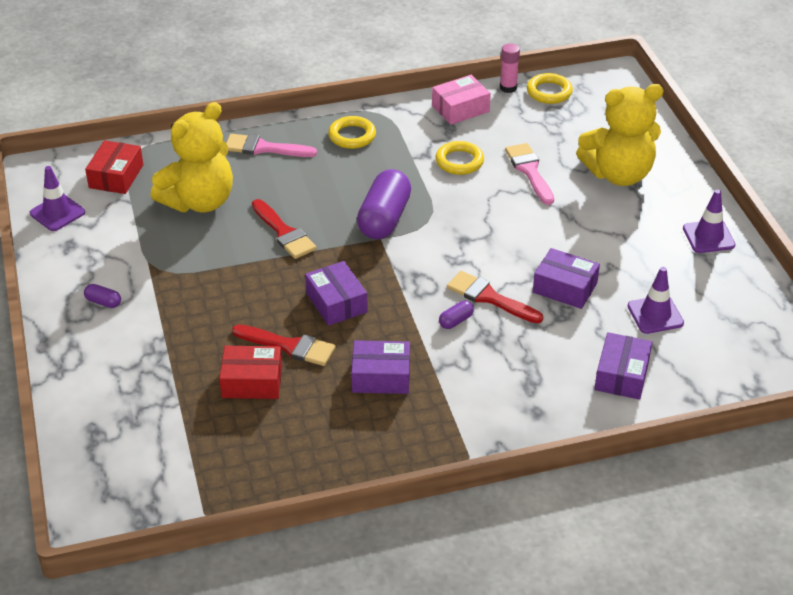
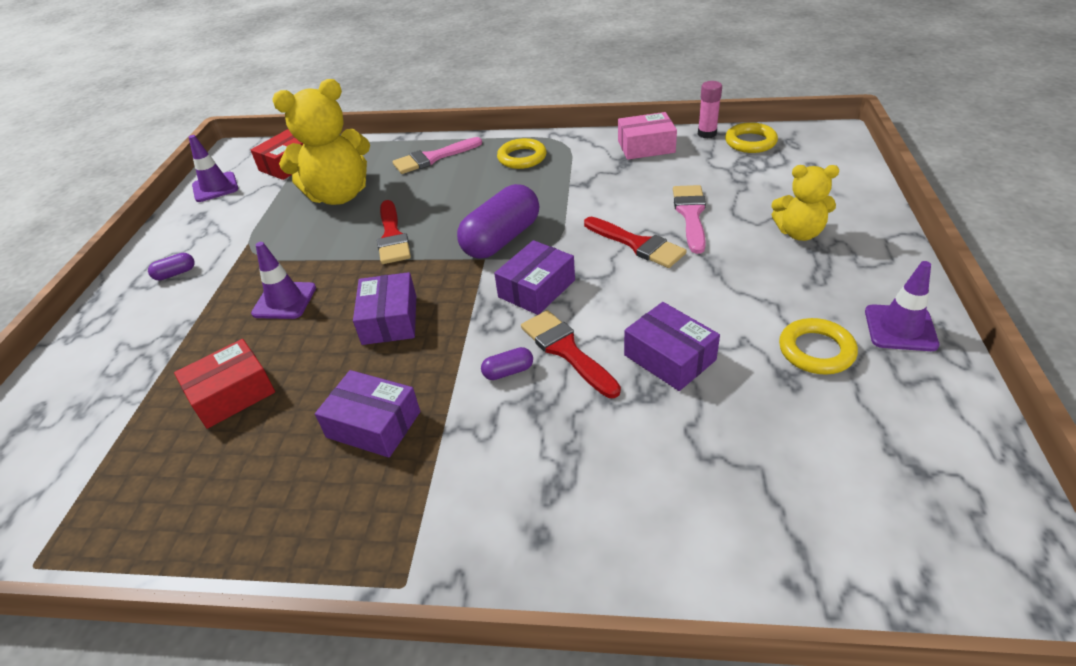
camera: 25 degrees right, 0 degrees up
(103, 302) = (175, 274): purple capsule -> purple capsule turned 75 degrees counterclockwise
(252, 382) = (232, 394): red box -> red box turned 60 degrees counterclockwise
(264, 148) = (433, 158): pink brush -> pink brush turned 60 degrees counterclockwise
(289, 346) = (304, 360): red brush -> red brush (637, 244)
(459, 161) = (616, 194): yellow ring -> yellow ring (816, 350)
(618, 174) = (799, 233): yellow teddy bear -> yellow teddy bear, size x0.58
(621, 375) = (695, 508): purple box -> purple box (536, 288)
(655, 315) = (783, 423): purple traffic cone -> purple traffic cone (284, 301)

